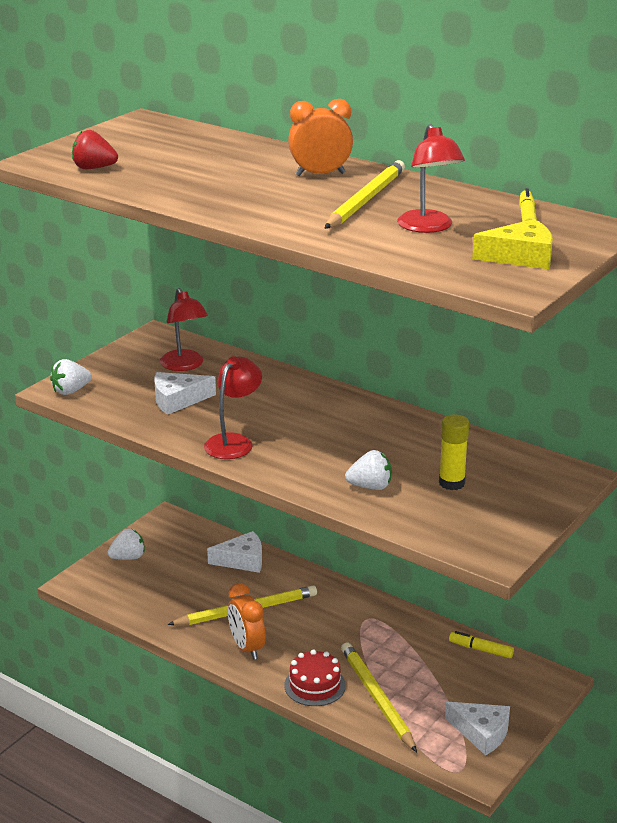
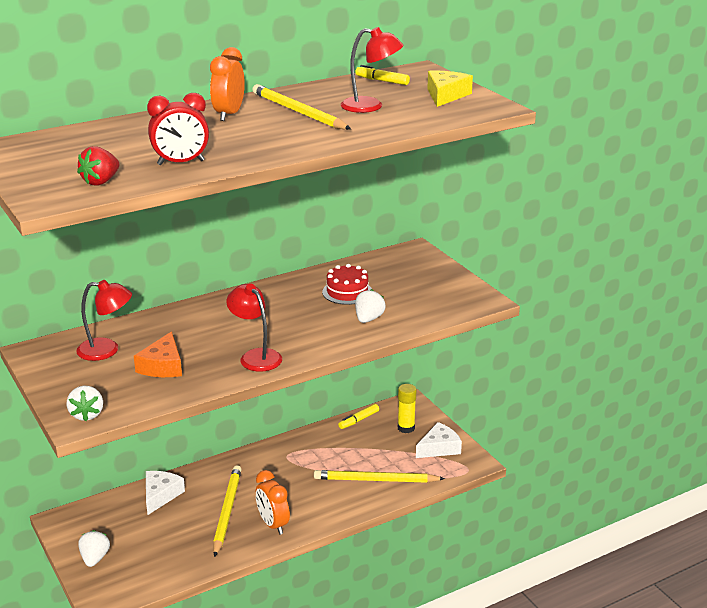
camera: 65 degrees left, 0 degrees up
(167, 184) = (181, 163): none -> red clock
(177, 400) = (163, 366): white cheese -> orange cheese
(247, 648) = (273, 524): orange clock -> orange clock turned 60 degrees clockwise
(315, 685) = (341, 504): red cake -> red cake (347, 292)
(451, 483) = (389, 290): yellow glue stick -> yellow glue stick (406, 428)

